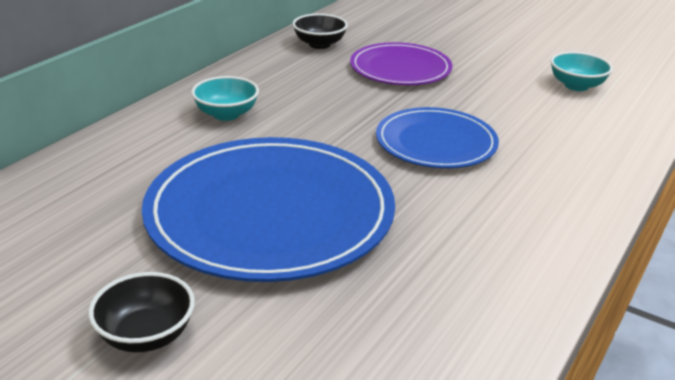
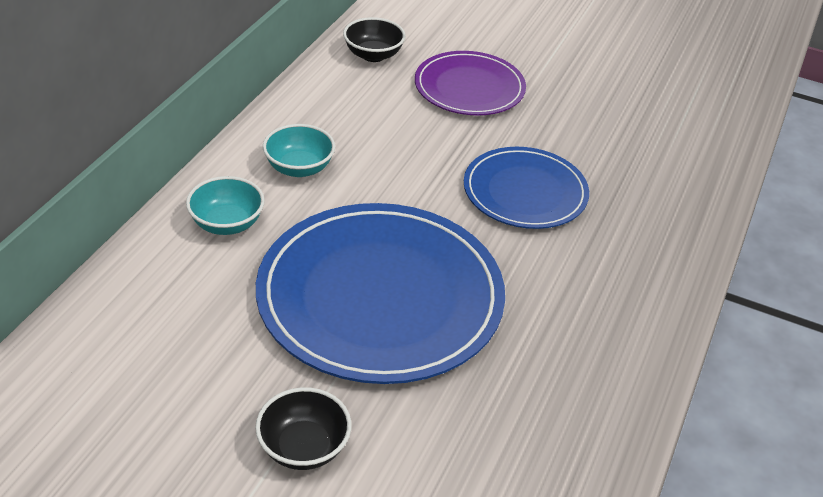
camera: 10 degrees left, 10 degrees up
(576, 86) = (656, 101): turquoise bowl -> turquoise bowl (227, 223)

